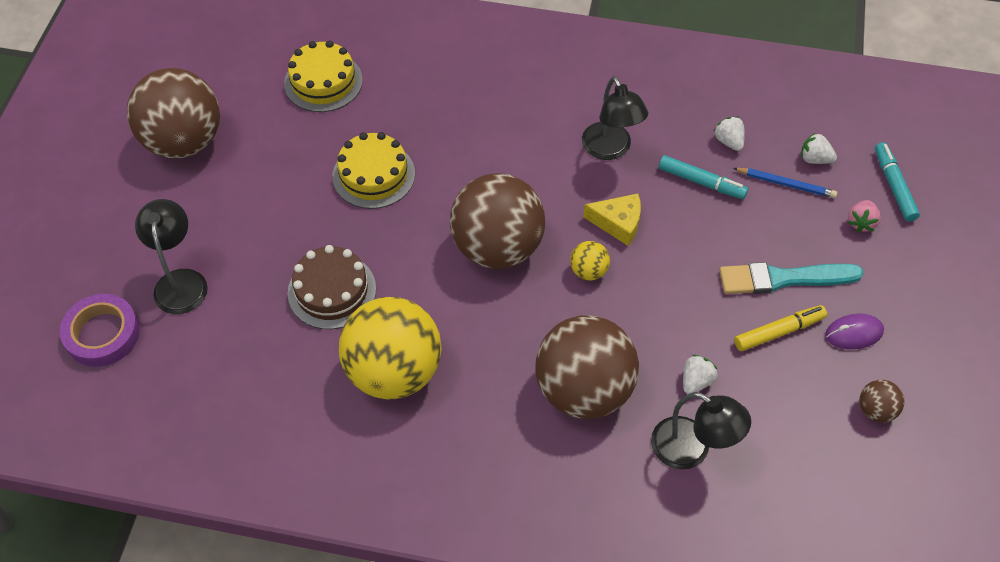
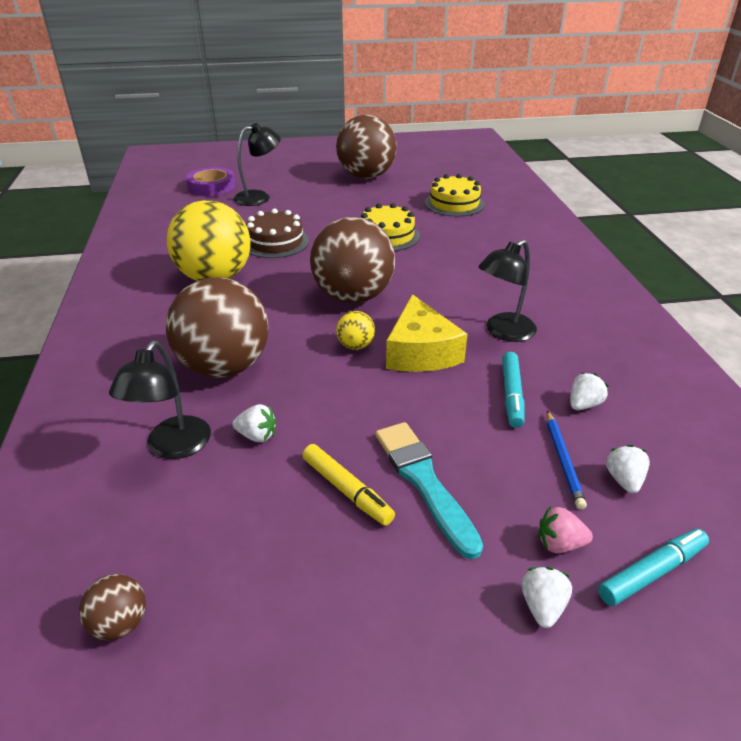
camera: 70 degrees right, 20 degrees down
(618, 223) = (421, 352): yellow cheese -> yellow cheese, size x1.54
(854, 333) = (377, 564): purple mouse -> none
(875, 410) = (265, 609): brown ball -> brown ball (120, 623)
(906, 254) = (542, 606): none -> white strawberry

